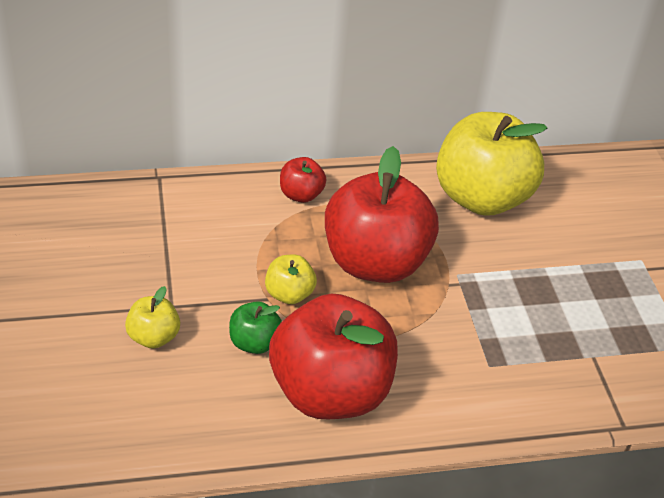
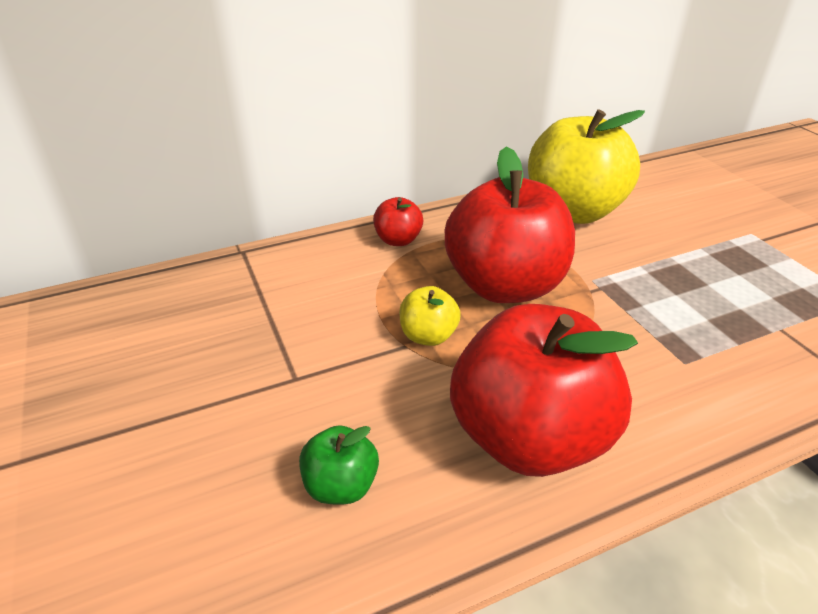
camera: 10 degrees left, 5 degrees down
(153, 337) = (283, 421): yellow apple -> none
(254, 343) = (411, 399): green apple -> green apple (341, 486)

